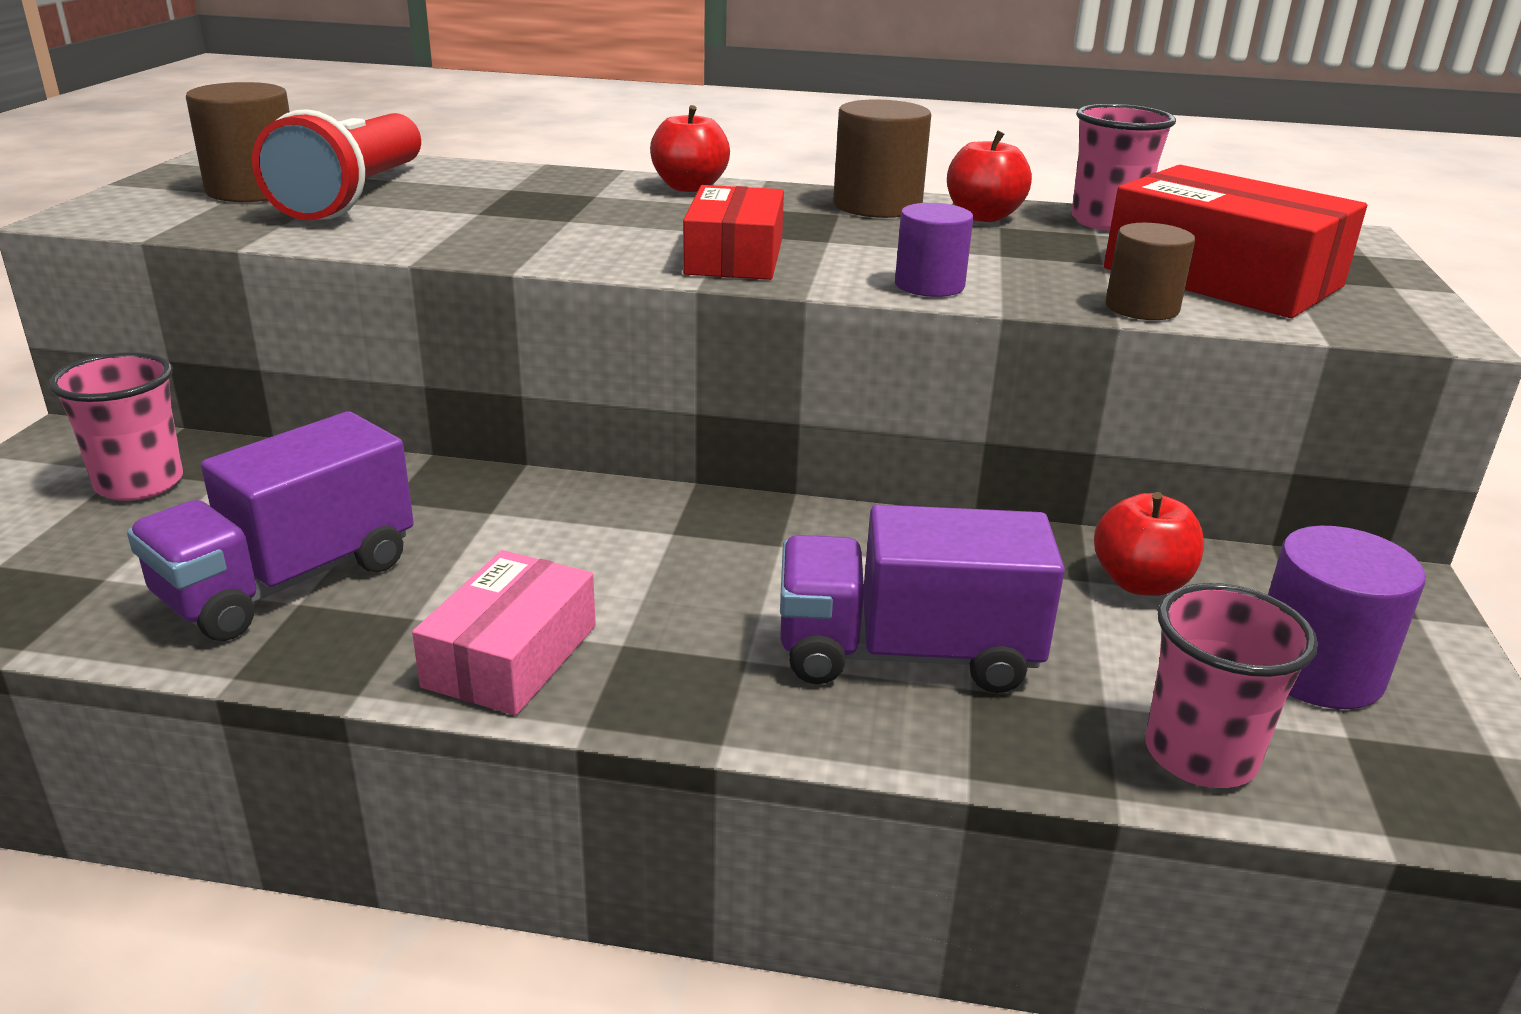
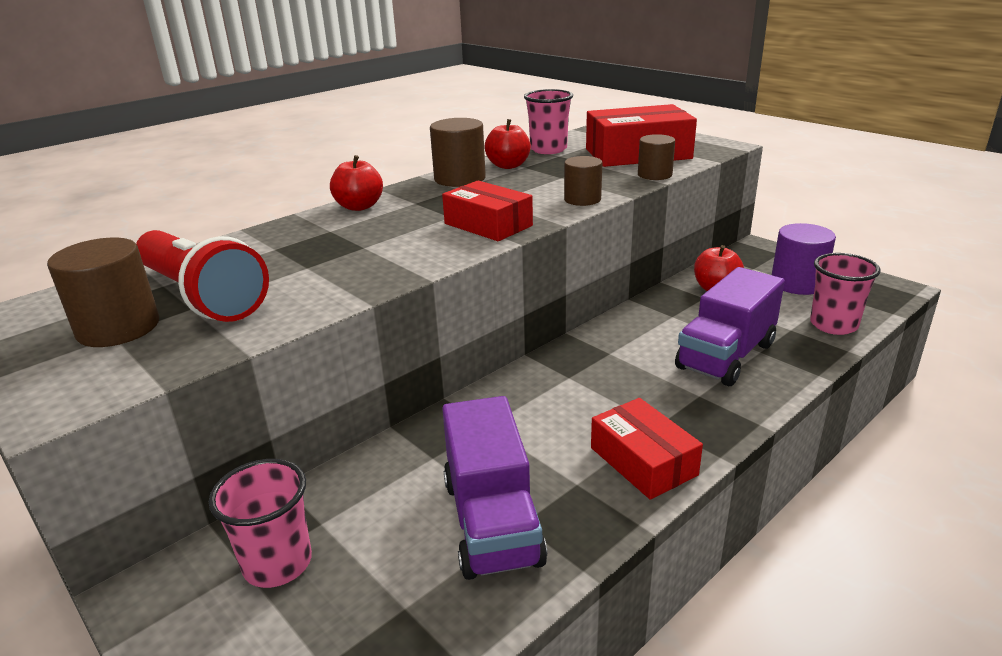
camera: 50 degrees left, 0 degrees up
(511, 656) = (643, 461): pink box -> red box
(929, 285) = (582, 199): purple cylinder -> brown cylinder

